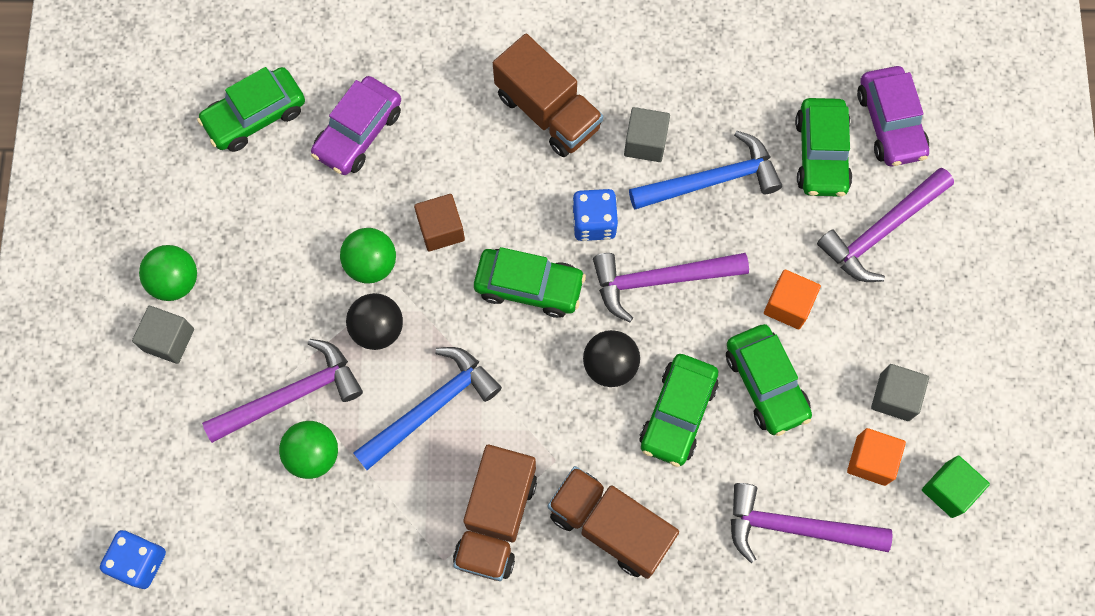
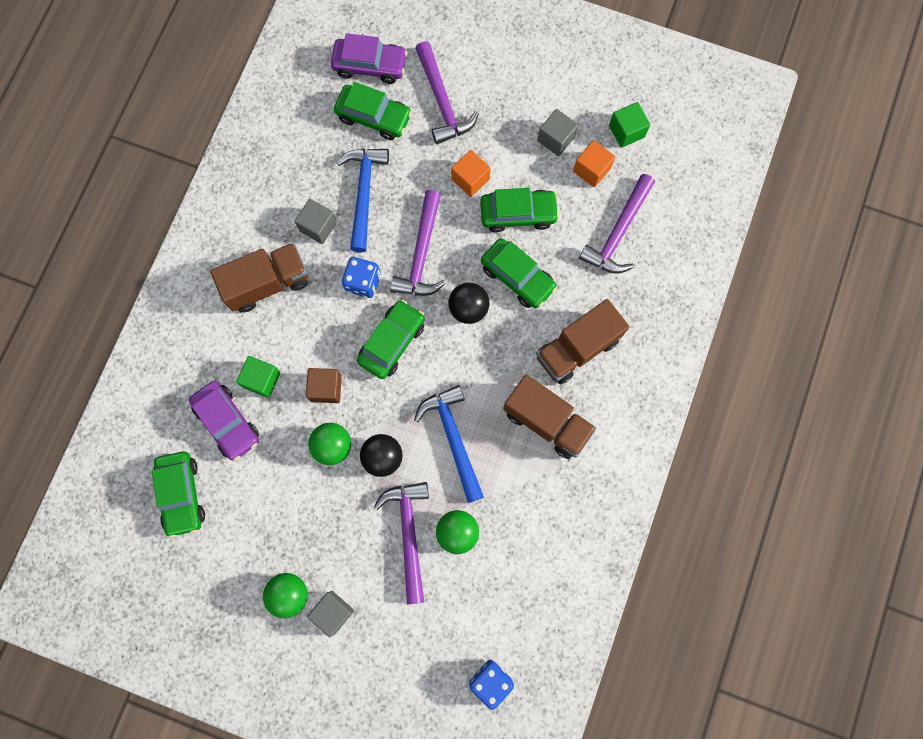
camera: 70 degrees left, 5 degrees up
(425, 151) = (262, 379): none -> green cube

